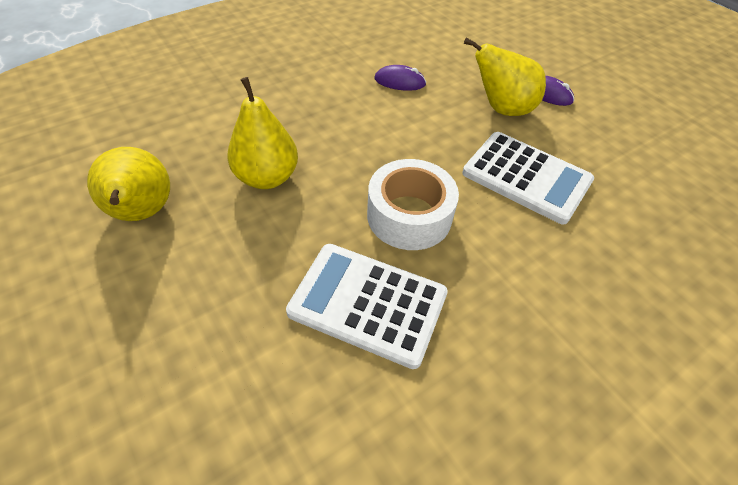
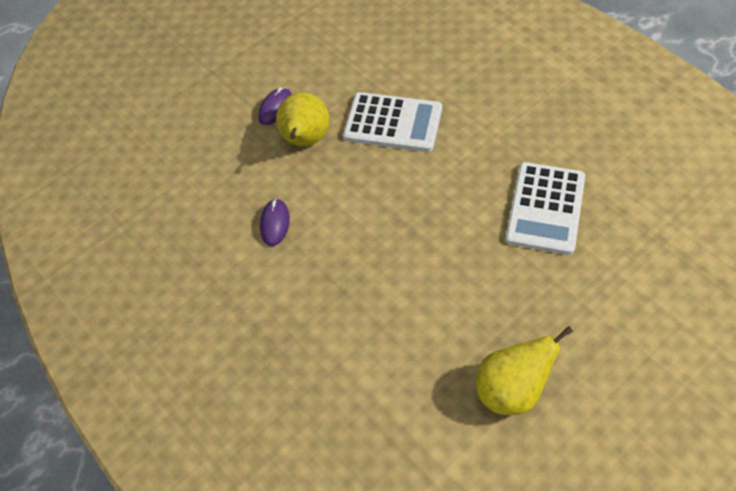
camera: 90 degrees left, 5 degrees up
(267, 177) = (441, 304): yellow pear -> none
(409, 216) = (457, 194): white tape -> none
(526, 177) = (393, 123): white calculator -> white calculator turned 75 degrees clockwise

